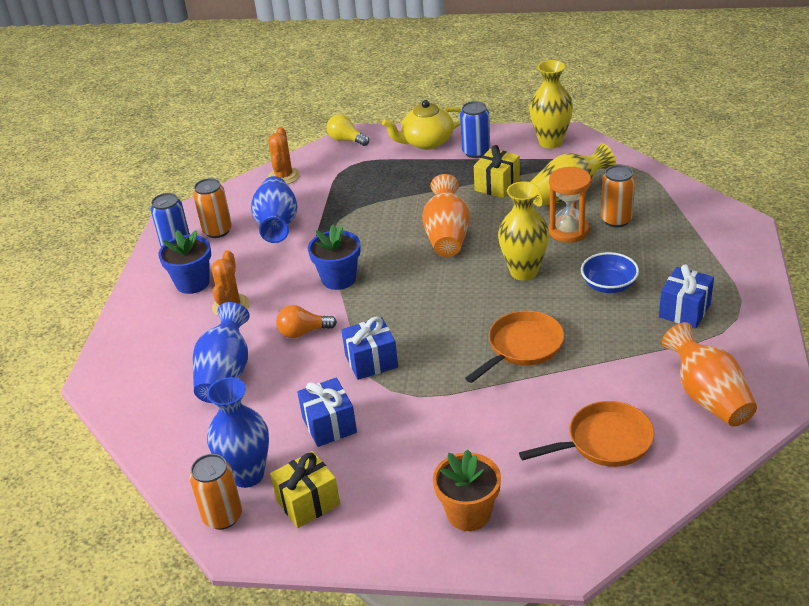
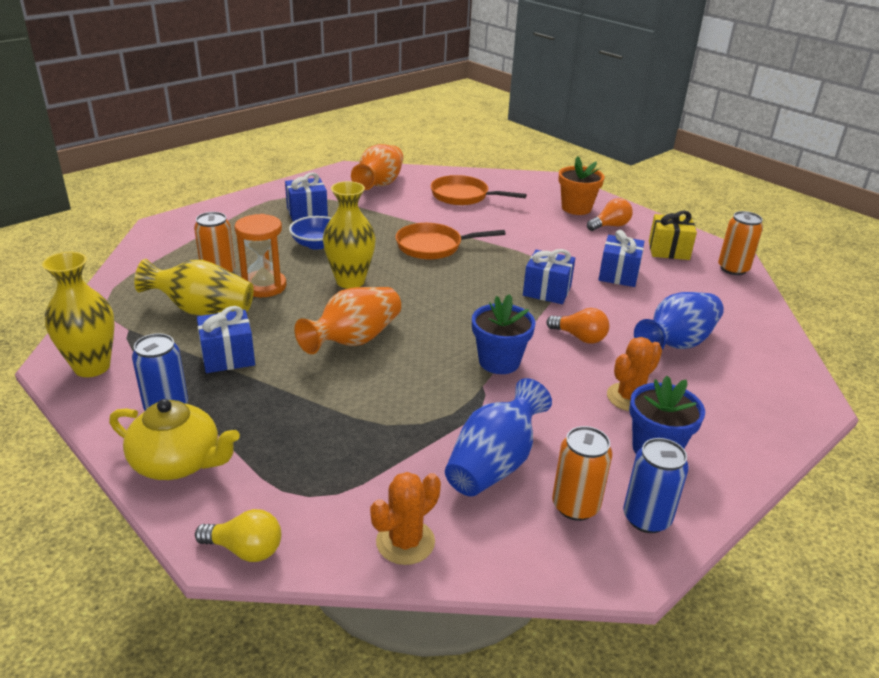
camera: 145 degrees left, 5 degrees down
(247, 475) = (701, 279): blue vase -> none
(346, 140) = (245, 550): yellow light bulb -> yellow light bulb turned 60 degrees counterclockwise
(402, 504) = (610, 226): none -> orange light bulb
(497, 185) = (228, 357): yellow gift -> blue gift

